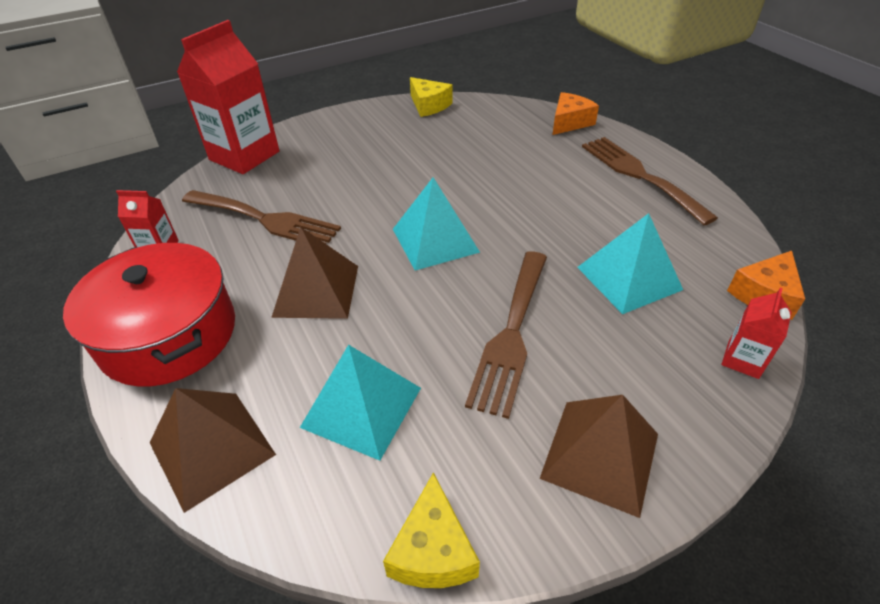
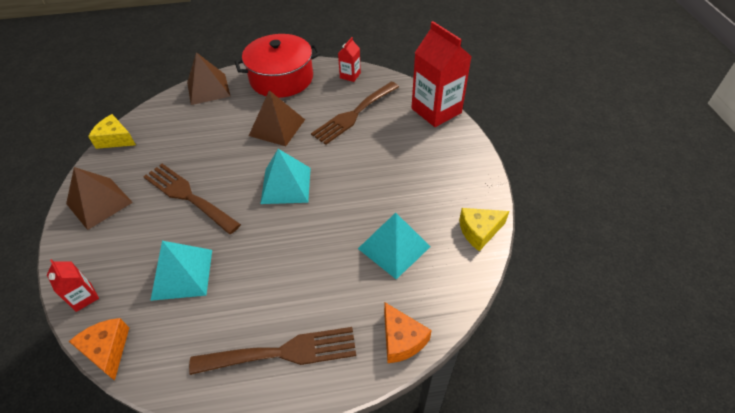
camera: 110 degrees right, 5 degrees up
(361, 407) = (192, 131): turquoise pyramid -> turquoise pyramid (394, 247)

